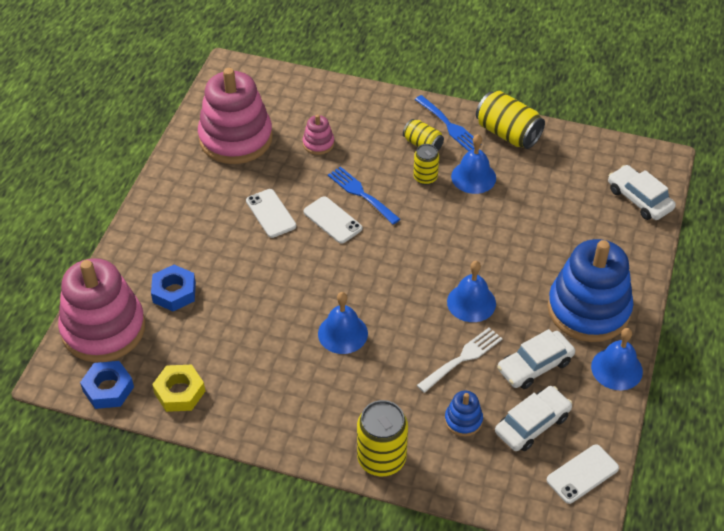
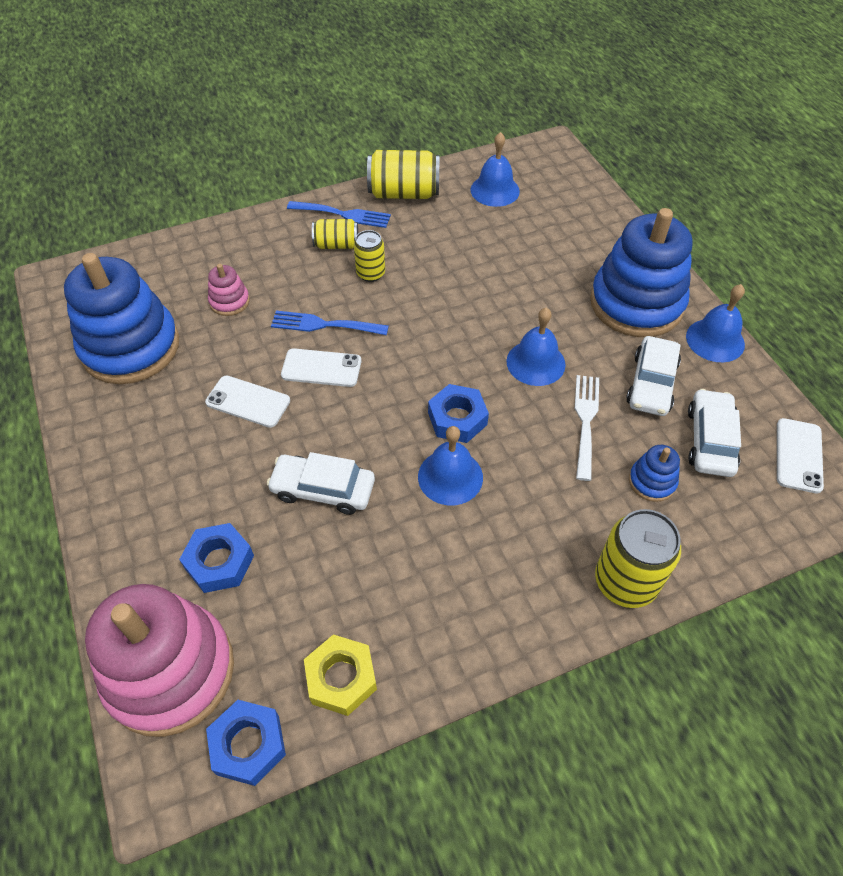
camera: 40 degrees left, 5 degrees up
(236, 138) = (130, 347): pink stacking toy -> blue stacking toy
(383, 303) = (457, 418): none -> blue nut
(473, 177) = (414, 247): blue bell -> blue bell (495, 190)
(639, 199) = (570, 187): white car -> white car (323, 489)

